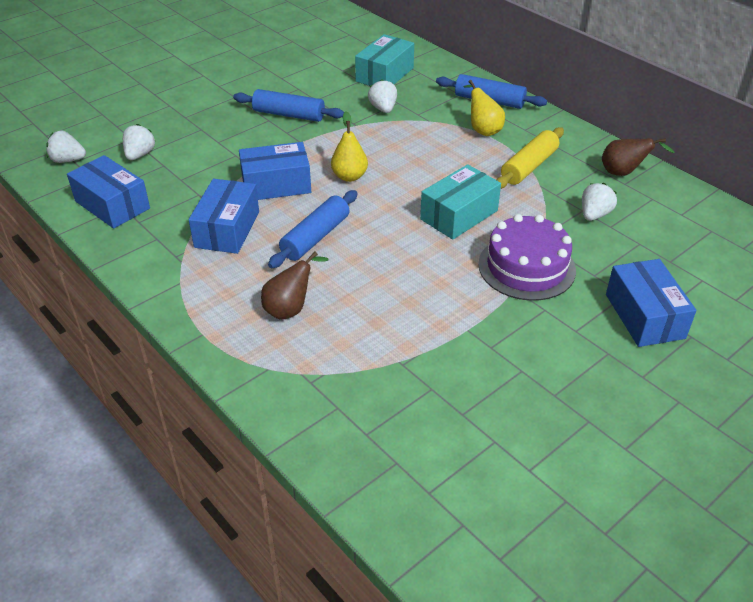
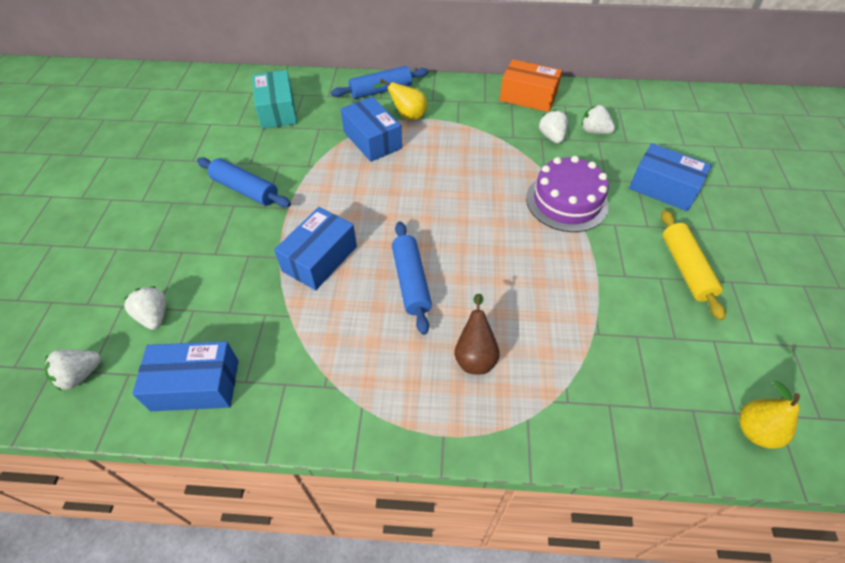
camera: 45 degrees left, 10 degrees up
(227, 229) = (334, 327): blue box -> blue box (372, 140)
(289, 115) = (245, 190): blue rolling pin -> blue rolling pin turned 60 degrees clockwise
(349, 176) = (366, 212): yellow pear -> yellow pear (755, 431)
(383, 109) = (315, 140): white strawberry -> white strawberry (594, 131)
(459, 215) = (479, 192): turquoise box -> none
(529, 166) = (471, 126): yellow rolling pin -> yellow rolling pin (685, 269)
(623, 173) = (528, 97): brown pear -> orange box

